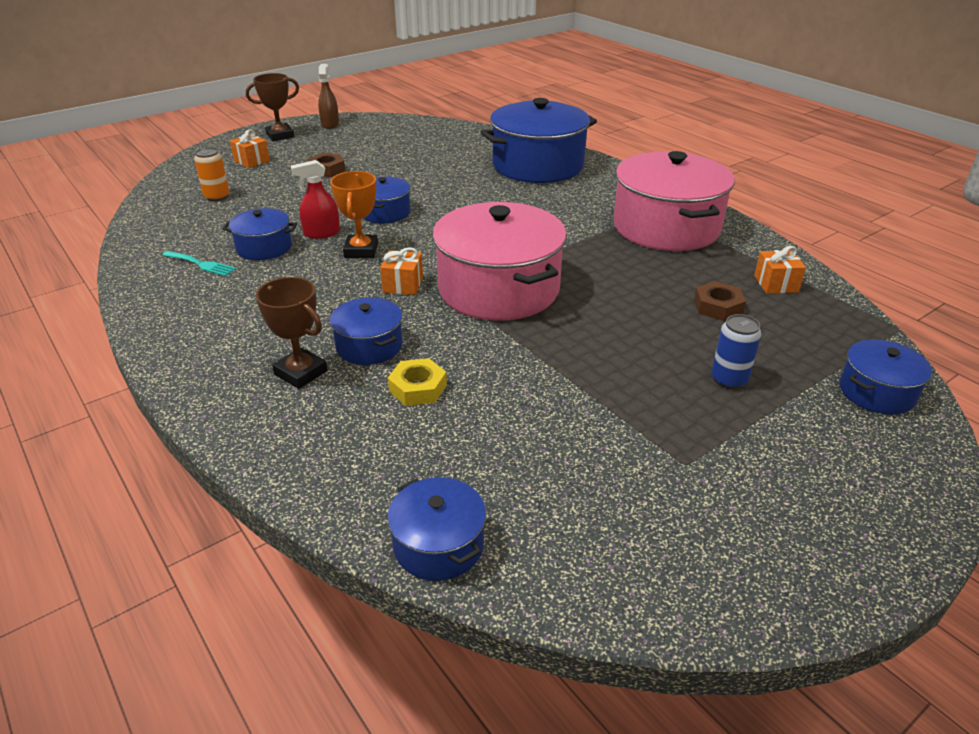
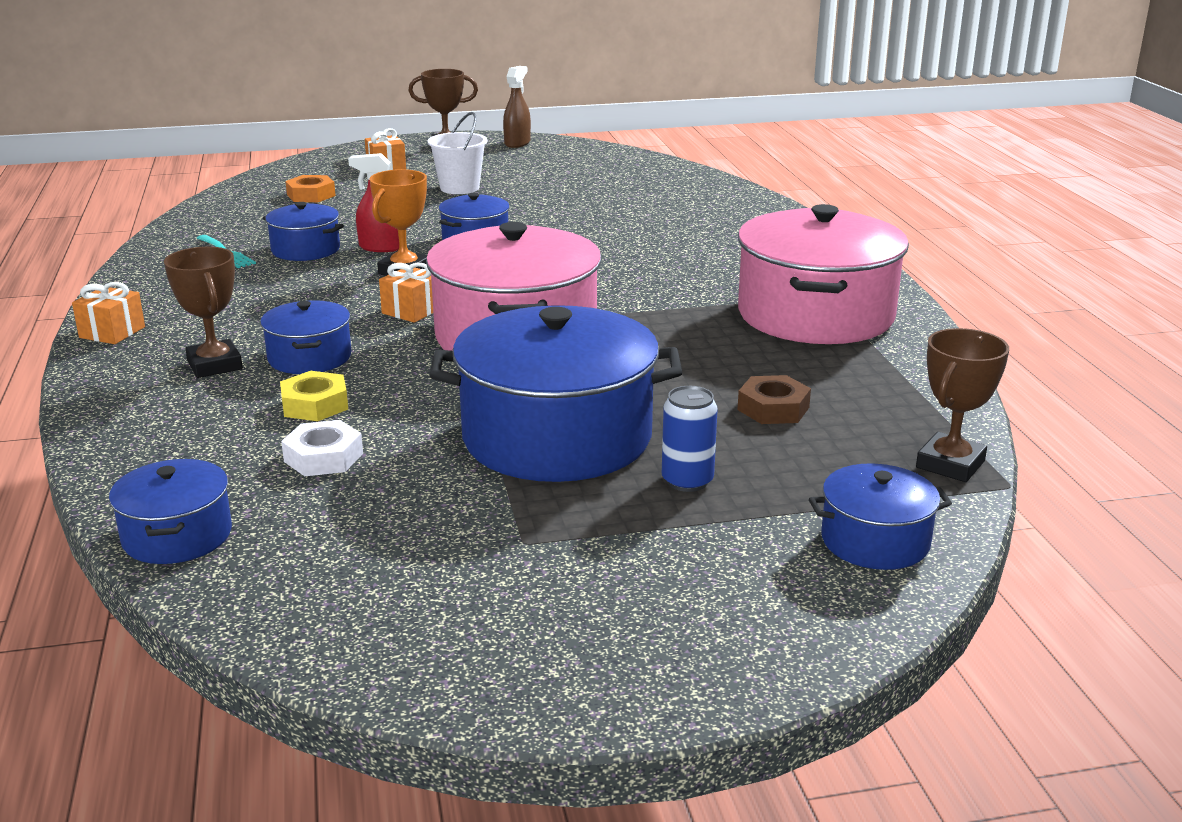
camera: 25 degrees right, 10 degrees down
(217, 196) = (311, 195): orange can -> orange nut
(327, 170) = (459, 188): brown nut -> white bucket
(474, 434) = (323, 457): none -> white nut
(538, 165) = (725, 222): blue pot -> blue pot (557, 437)
(776, 284) = (890, 402): orange gift -> orange gift (112, 332)
(854, 322) = (950, 464): none -> brown trophy

